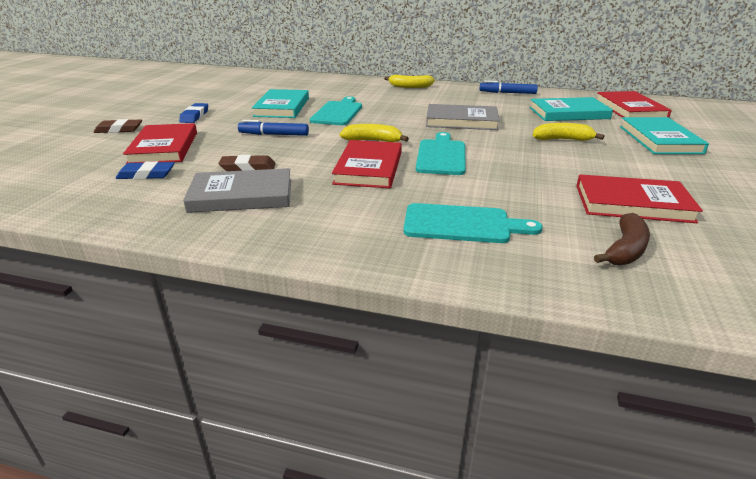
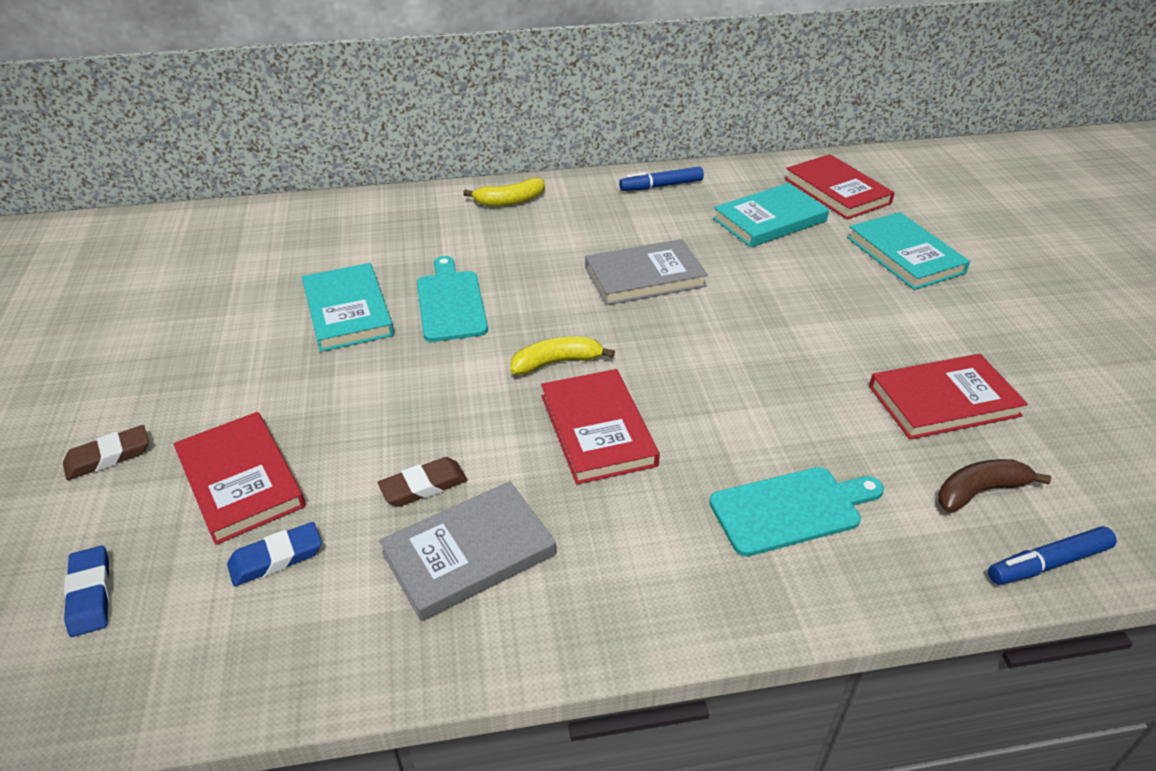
camera: 25 degrees left, 10 degrees up
(194, 116) = (215, 378): blue eraser -> blue eraser (90, 594)
(274, 134) = (396, 390): blue marker -> blue marker (1048, 563)
(441, 156) = (672, 370): turquoise cutting board -> none
(562, 139) = (797, 287): yellow banana -> none
(625, 250) = (979, 491): brown banana -> brown banana turned 120 degrees counterclockwise

